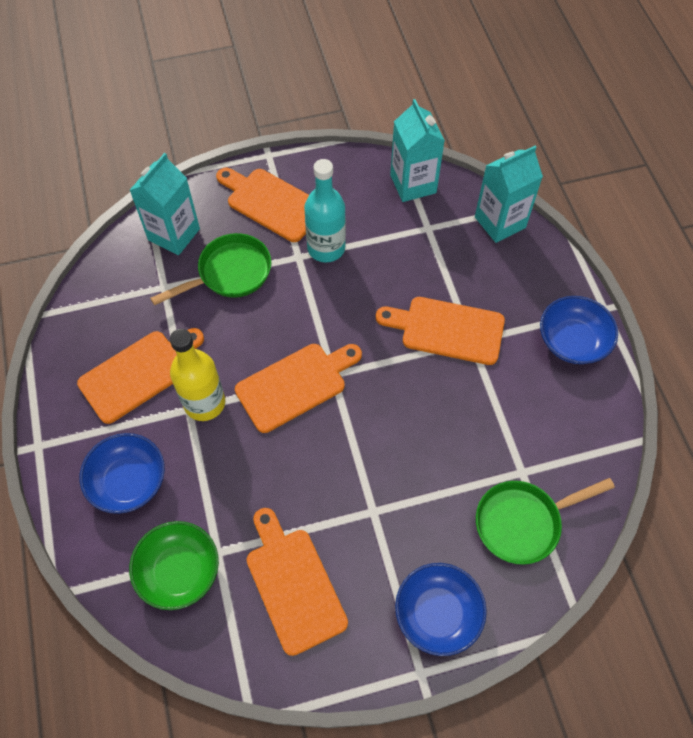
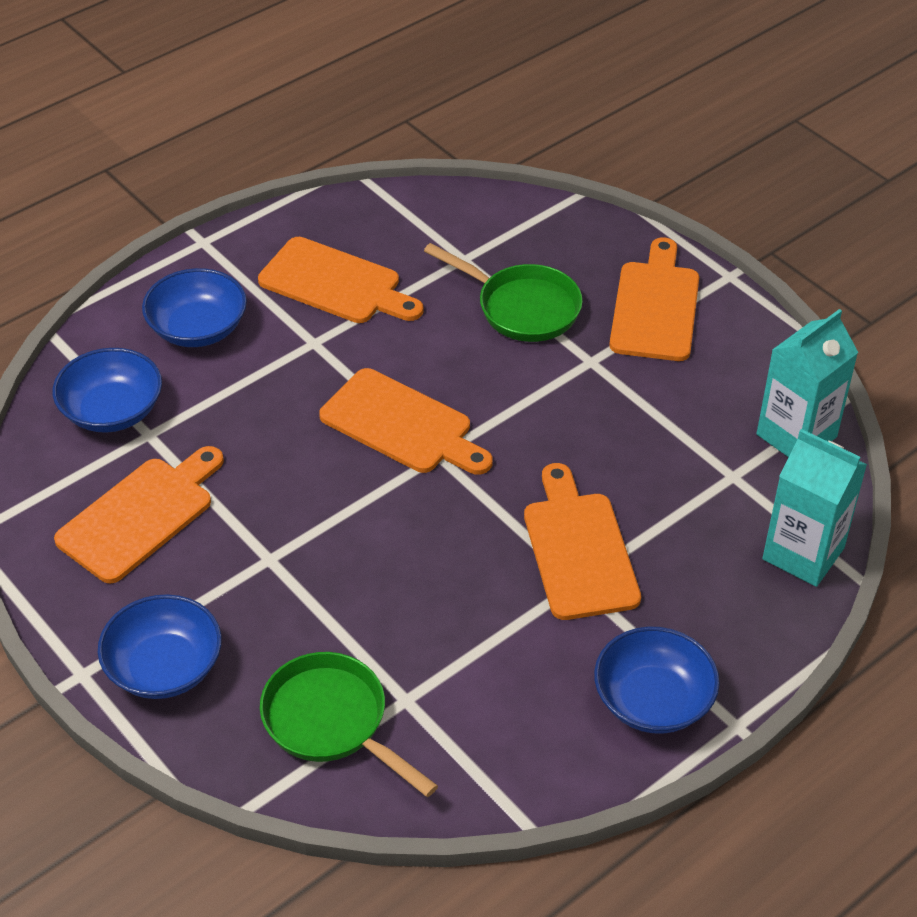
camera: 65 degrees right, 15 degrees down
(174, 234) = (543, 238): turquoise carton -> none
(179, 571) = (112, 411): green bowl -> blue bowl
(204, 403) = (330, 353): yellow bottle -> none
(326, 248) = (623, 383): turquoise bottle -> none

